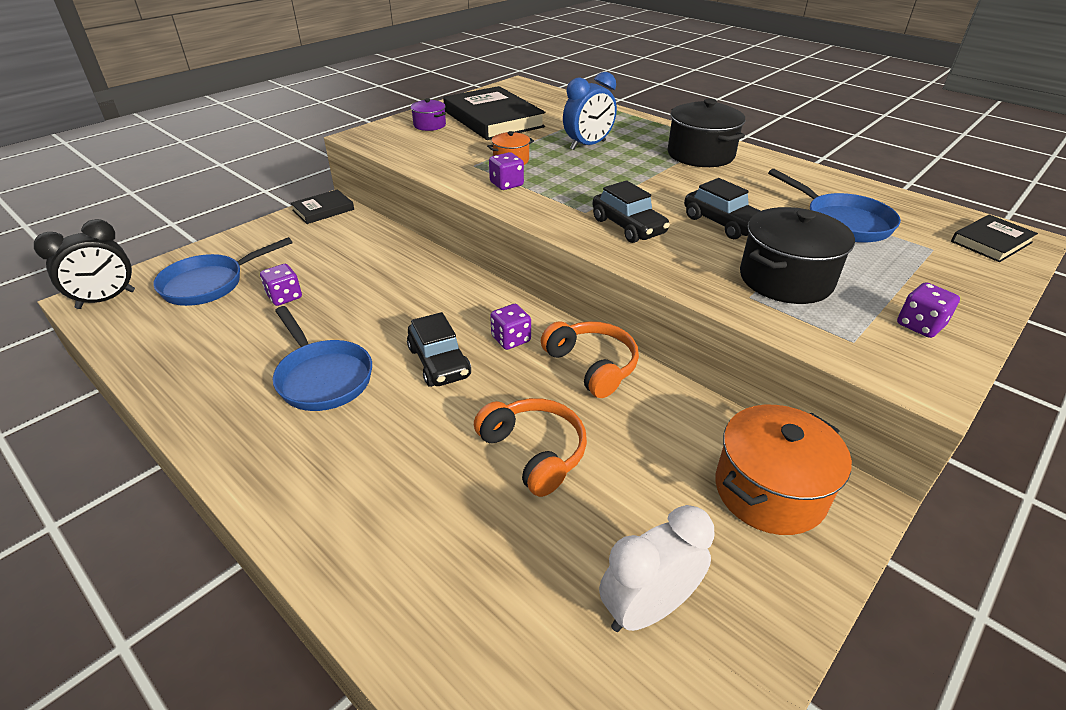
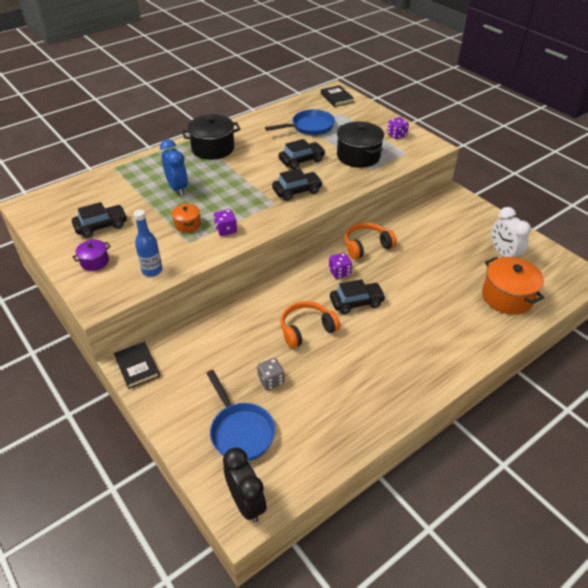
camera: 80 degrees left, 5 degrees up
(284, 297) = (271, 380): purple dice -> grey dice
(322, 377) = (364, 353): blue pan -> none
(416, 153) = (152, 271): none -> blue bottle
(493, 119) = (101, 226): black book -> black car
(534, 452) = (426, 273): orange headphones -> orange headphones (306, 329)
(769, 491) = (448, 212): orange pot -> orange pot (507, 297)

